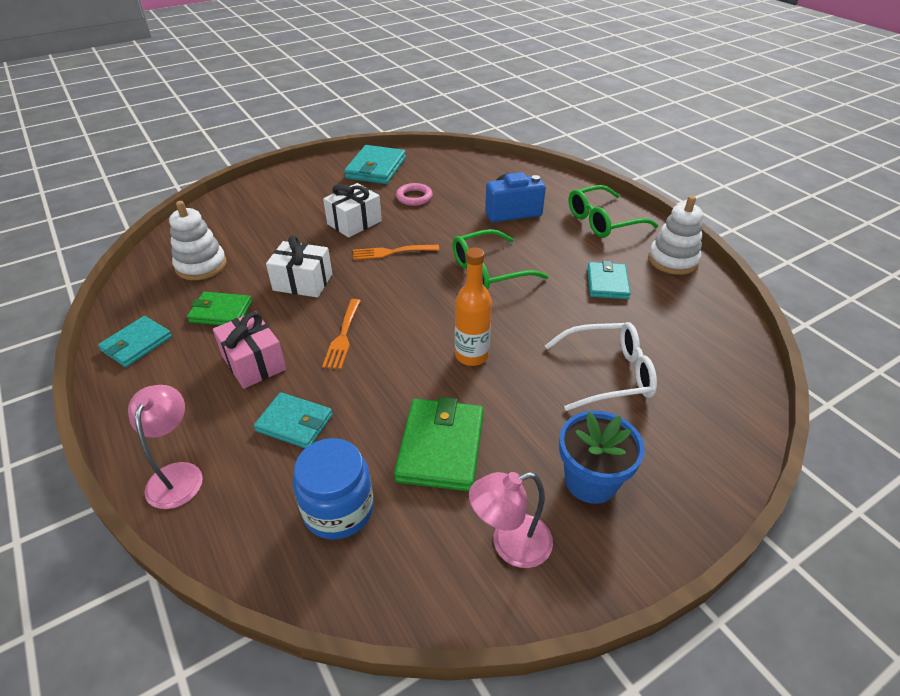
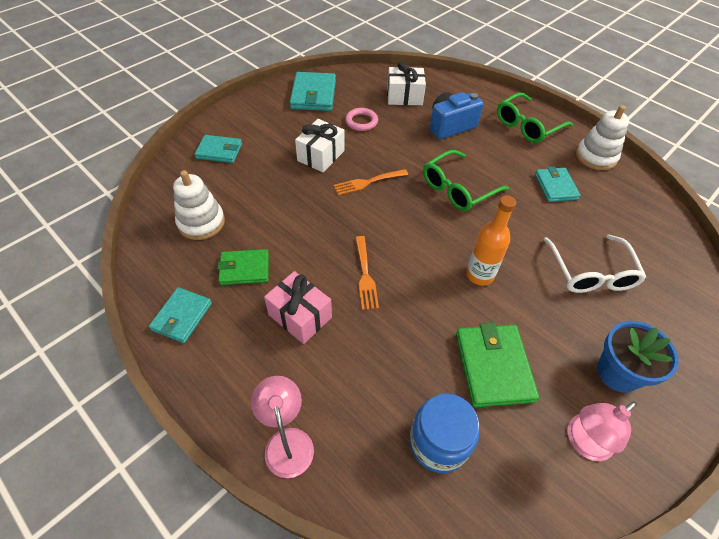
camera: 15 degrees left, 10 degrees up
(294, 423) = (364, 369): turquoise wallet -> turquoise wallet (219, 151)
(303, 282) = (304, 225): white gift -> white gift (404, 96)
(608, 374) = (591, 273): white glasses -> white glasses turned 105 degrees clockwise

